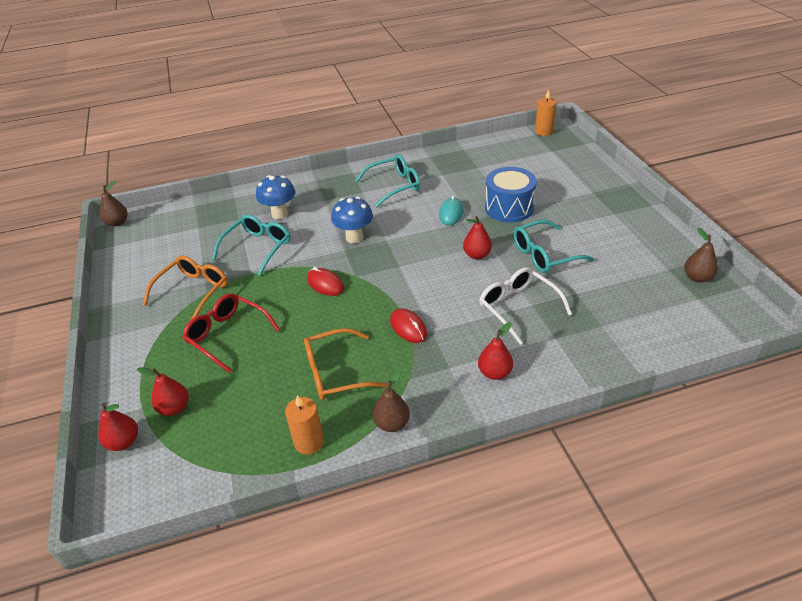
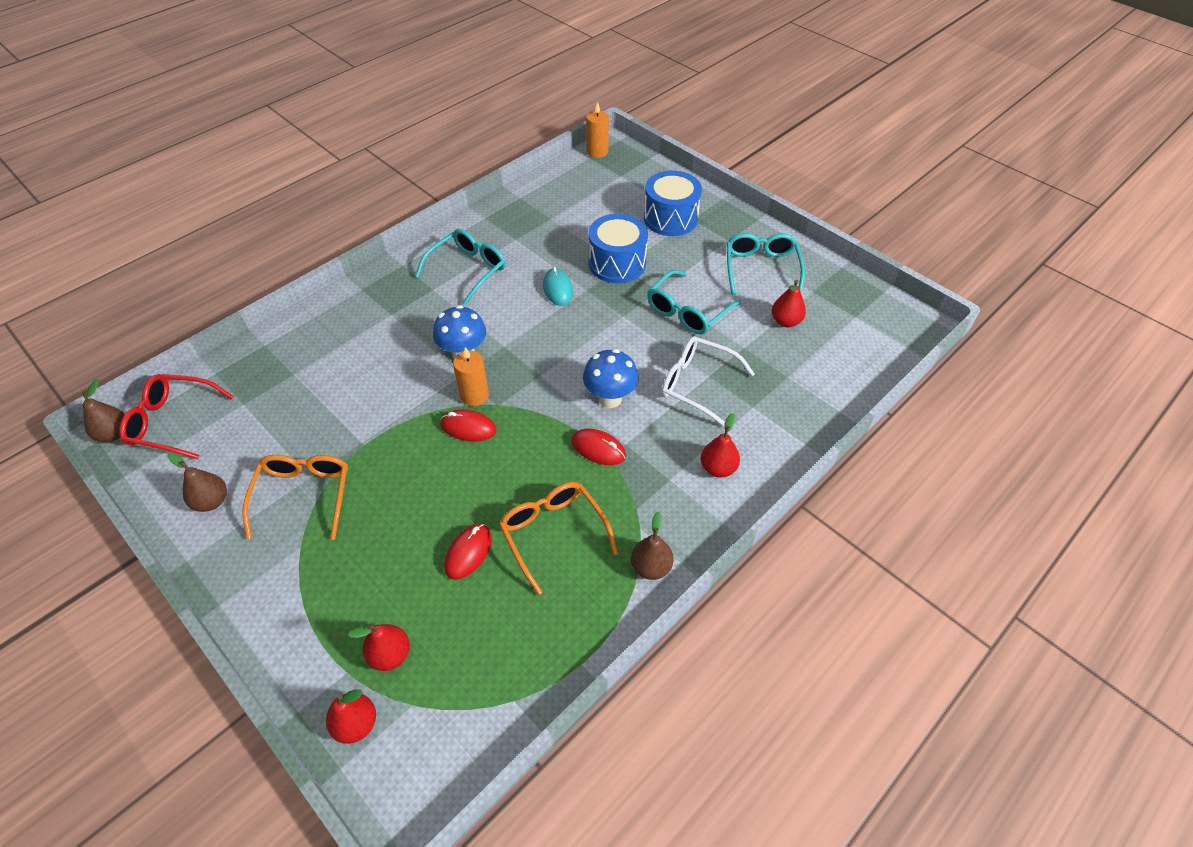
camera: 30 degrees left, 10 degrees up
(227, 335) = (391, 537): red glasses -> red glasses (172, 422)
(258, 248) = (349, 407): turquoise glasses -> turquoise glasses (761, 268)
(269, 363) = (468, 552): none -> red mouse
(280, 214) = (346, 351): blue mushroom -> blue mushroom (610, 398)
(309, 442) = (577, 626): orange candle -> orange candle (474, 395)
(335, 373) = (553, 533): orange glasses -> orange glasses turned 105 degrees clockwise
(477, 255) = (618, 334): red pear -> red pear (785, 321)
(574, 187) = (670, 218): none -> blue drum
(697, 277) = (843, 293): brown pear -> brown pear (211, 501)

